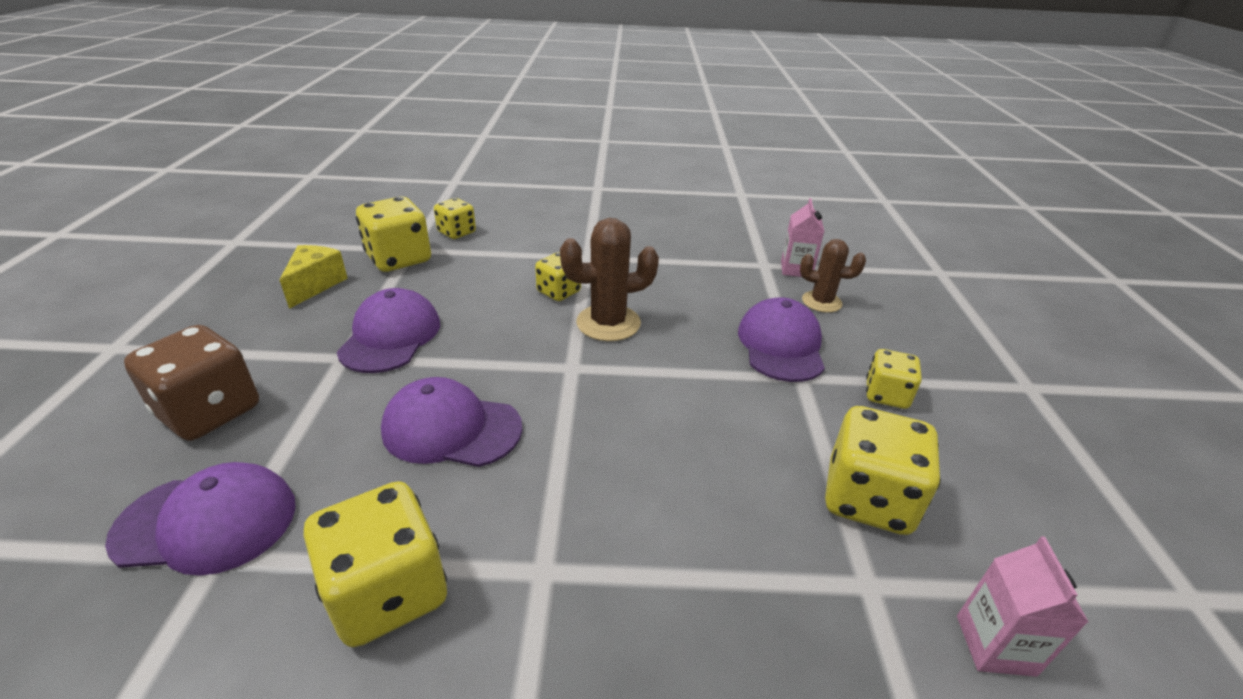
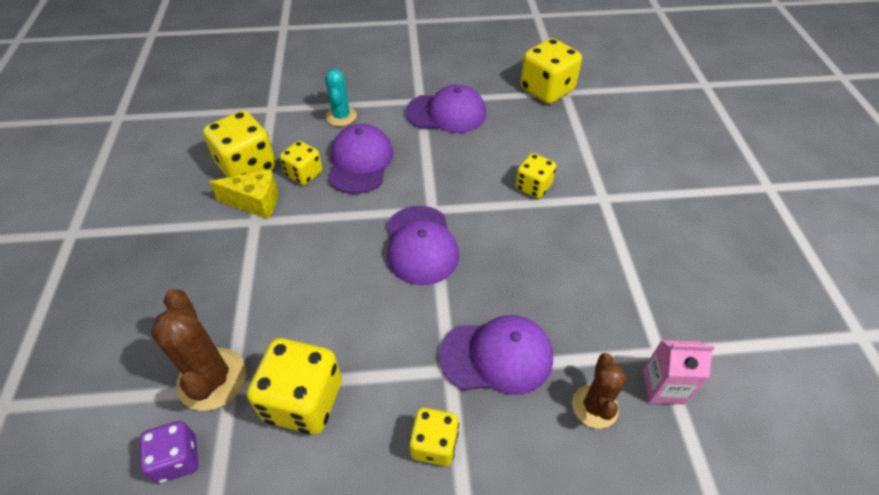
camera: 85 degrees right, 15 degrees up
(207, 522) = (290, 98): purple cap -> purple cap (420, 245)
(210, 412) = (364, 70): brown dice -> none
(315, 285) = (496, 64): yellow cheese -> yellow cheese (255, 202)
(322, 447) = (341, 116): none -> turquoise cactus
(457, 232) = (605, 109): yellow dice -> yellow dice (304, 174)
(608, 323) = (496, 224): brown cactus -> brown cactus (212, 379)
(995, 645) = (177, 459): pink carton -> purple dice

